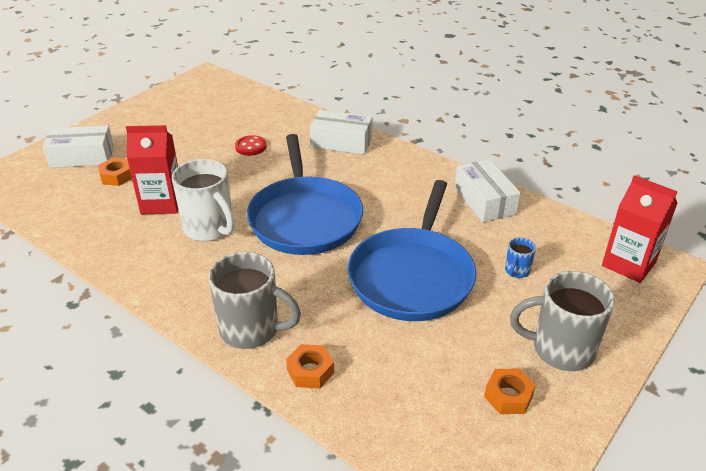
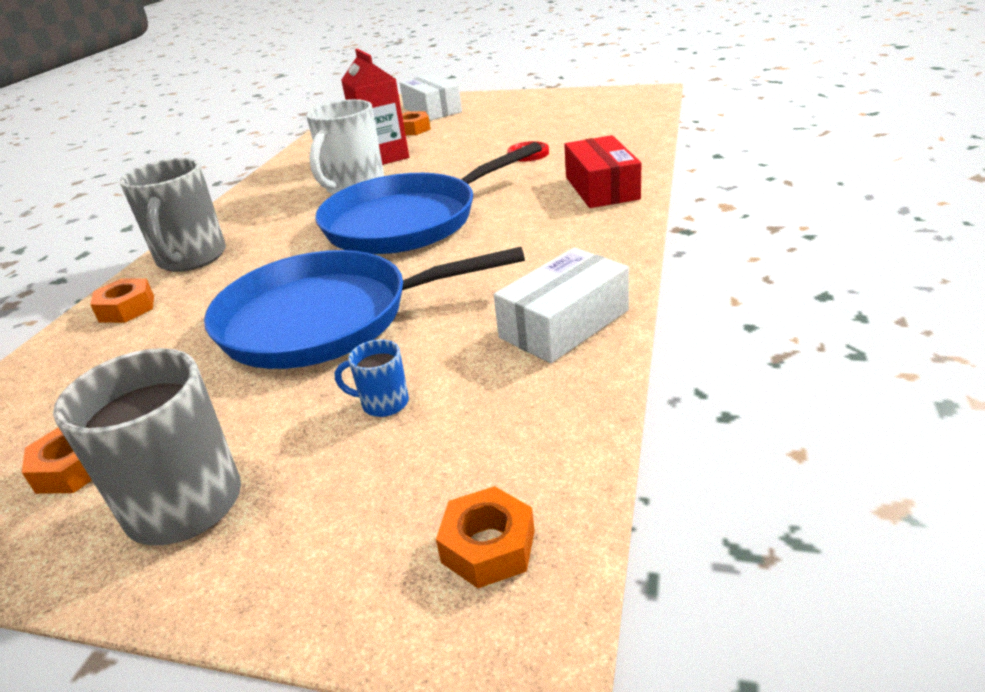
camera: 70 degrees right, 5 degrees down
(341, 142) = (601, 188): white box -> red box
(628, 264) = (488, 546): red carton -> orange nut

